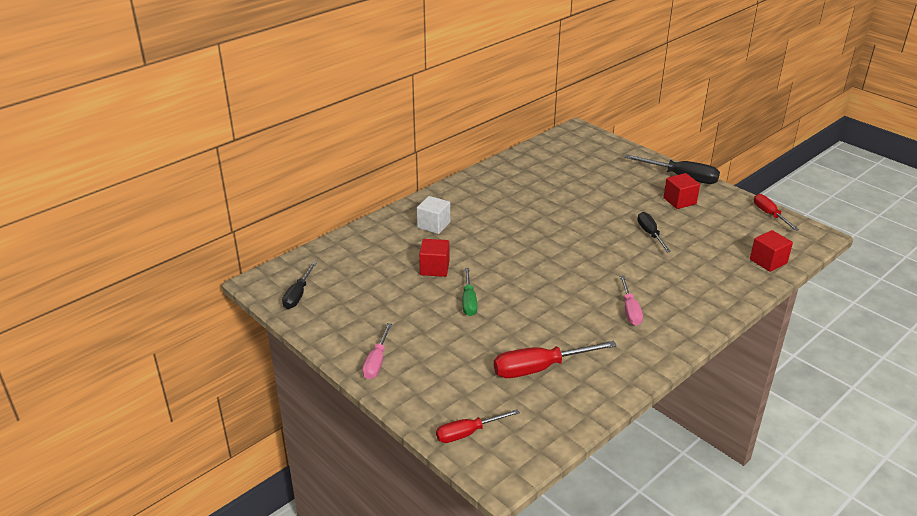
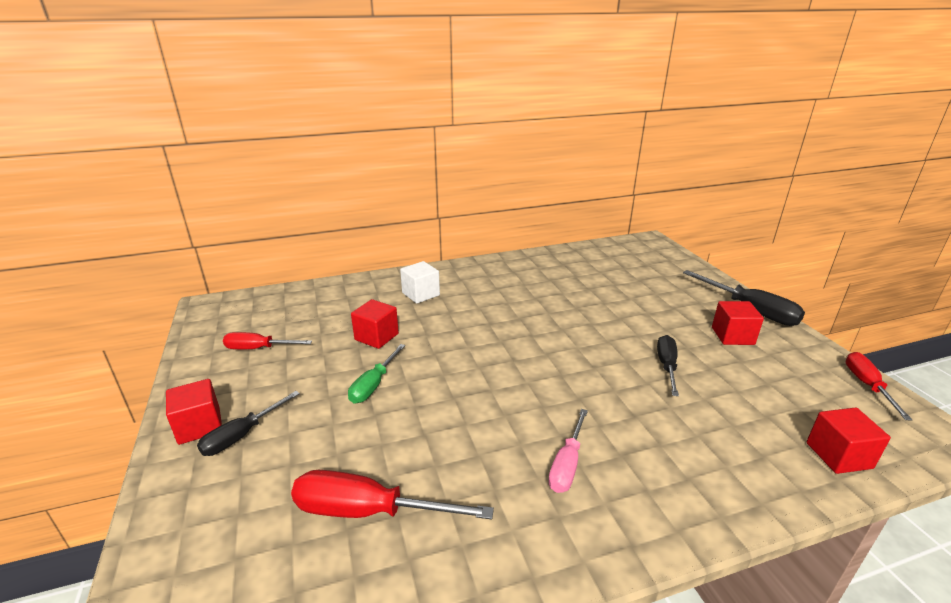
camera: 25 degrees right, 5 degrees down
(298, 295) = (222, 326): black screwdriver -> black screwdriver (242, 435)
(377, 362) = (199, 426): pink screwdriver -> red cube
(468, 433) = (173, 584): red screwdriver -> red screwdriver (258, 348)

